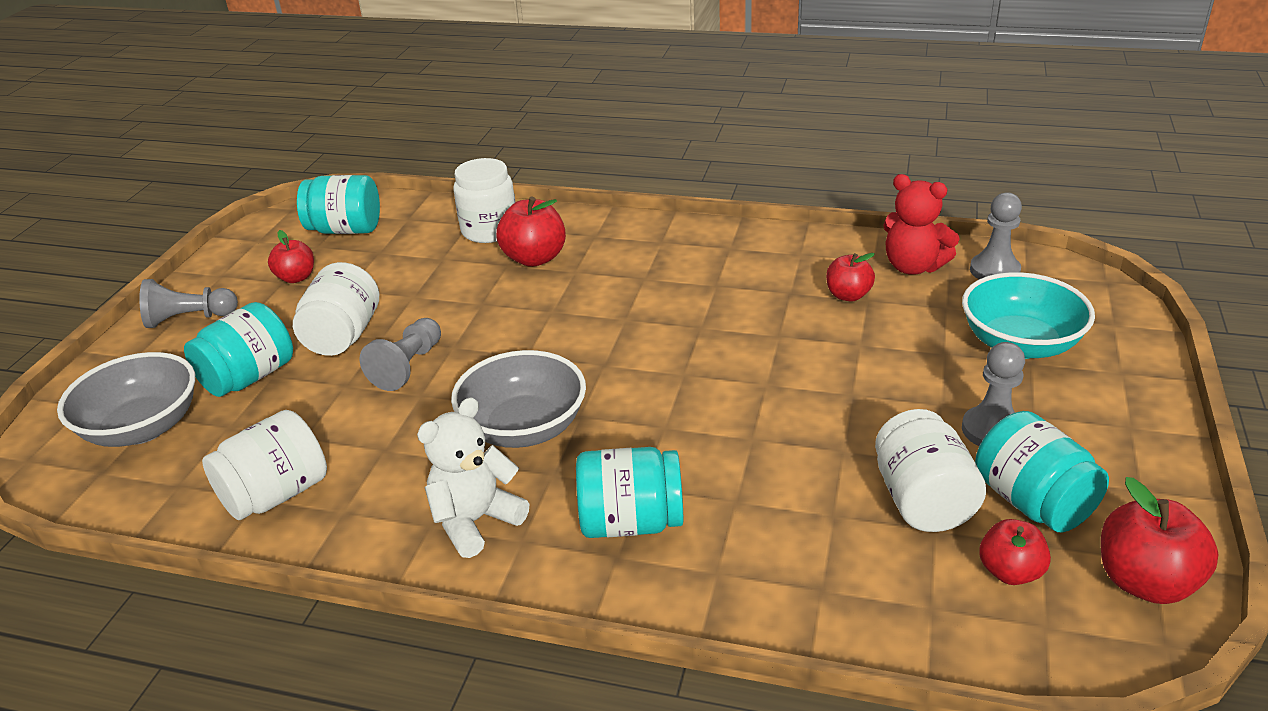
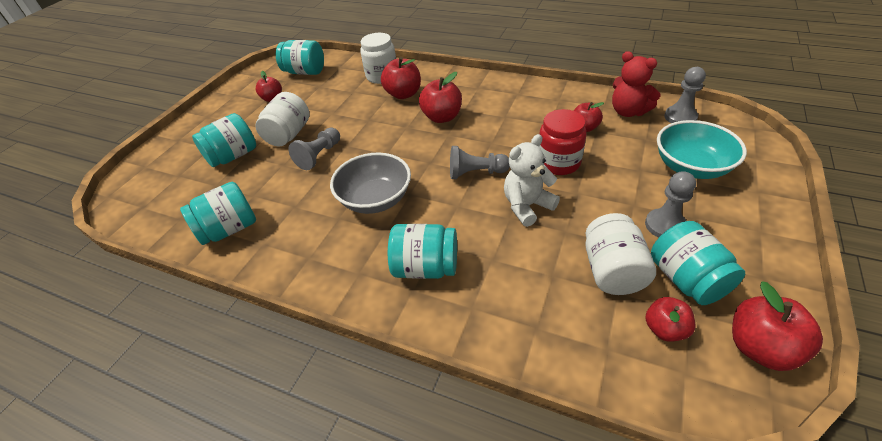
camera: 10 degrees right, 10 degrees up
(142, 428) = (171, 182): grey bowl -> none
(189, 319) = (211, 119): grey pawn -> grey pawn (476, 173)
(276, 494) = (229, 229): white jar -> turquoise jar
(475, 521) = (335, 257): white teddy bear -> white teddy bear (527, 206)
(610, 292) = (442, 117): none -> red apple
(815, 351) = (558, 163): none -> red jar

